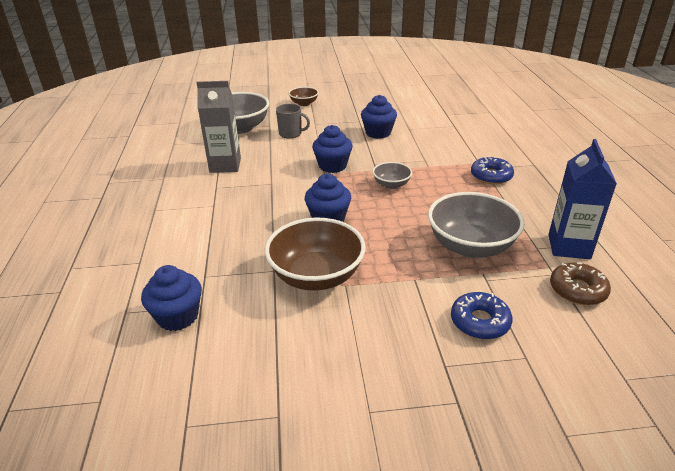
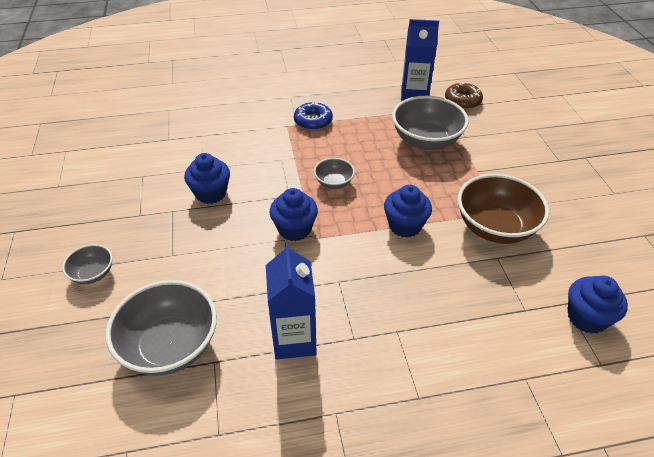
camera: 95 degrees left, 10 degrees up
(225, 165) = (294, 340): grey carton -> blue carton
(291, 133) = (200, 278): grey mug -> none
(304, 103) = (93, 274): brown bowl -> grey bowl
(480, 322) = (512, 143): blue donut -> none

